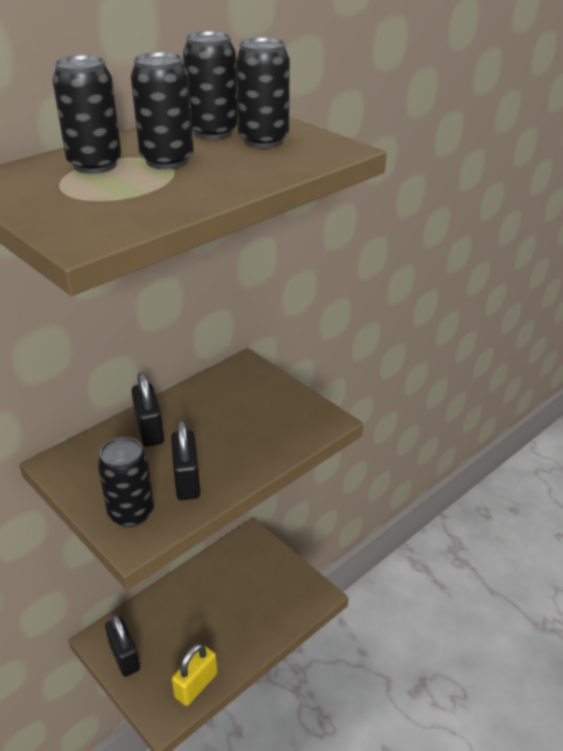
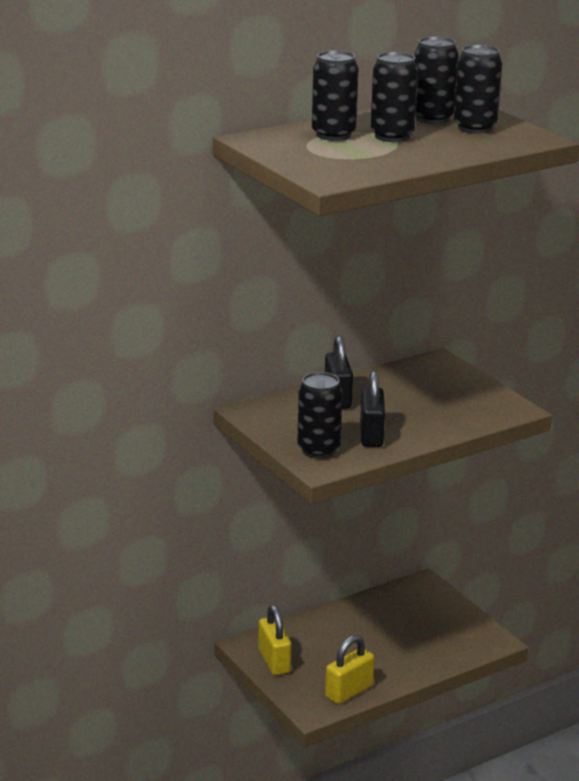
camera: 10 degrees right, 10 degrees down
(124, 657) = (274, 661): black padlock -> yellow padlock

